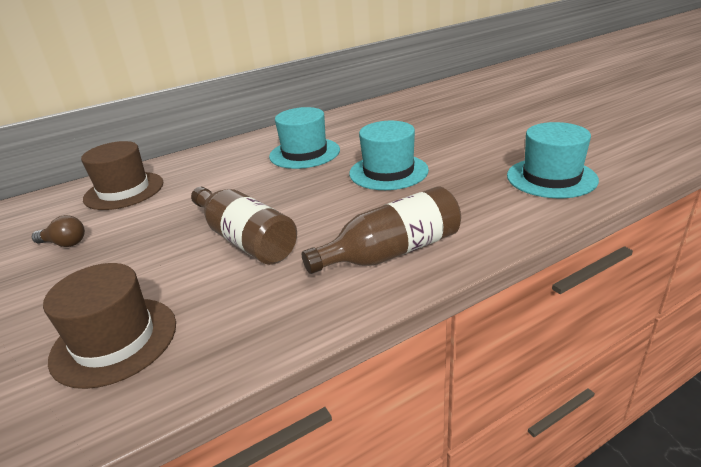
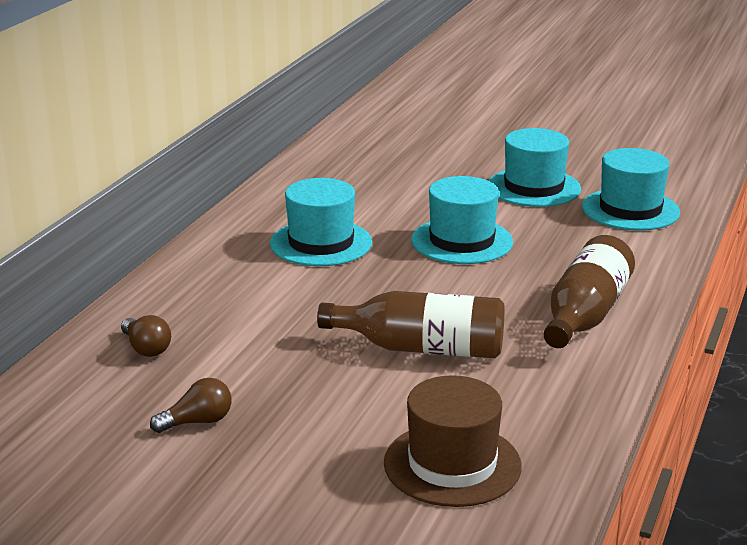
camera: 40 degrees left, 5 degrees down
(124, 191) = (146, 348): brown hat -> brown light bulb
(495, 146) = (533, 187): none -> turquoise hat

